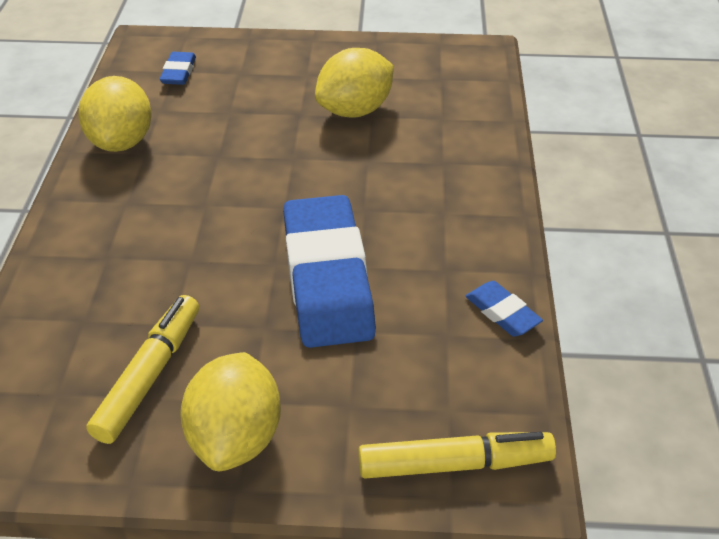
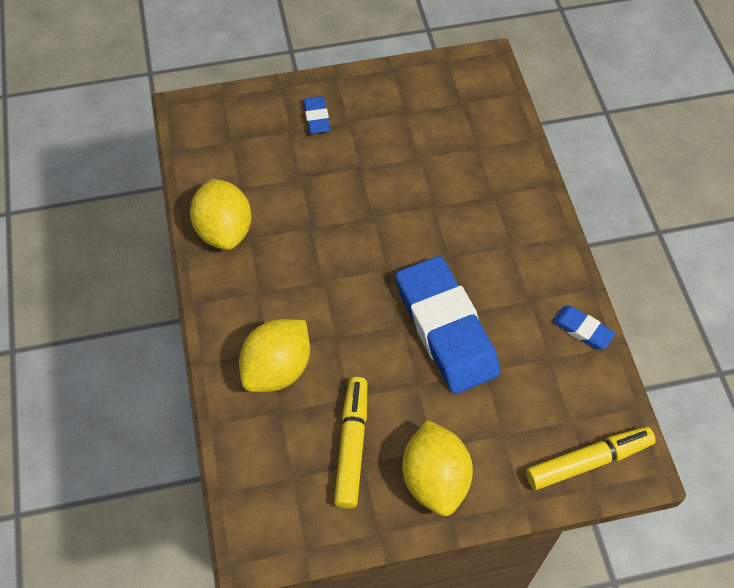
camera: 15 degrees left, 15 degrees up
(179, 72) = (236, 141): blue eraser -> blue eraser (316, 118)
(355, 110) = (404, 154): yellow lemon -> yellow lemon (277, 369)

